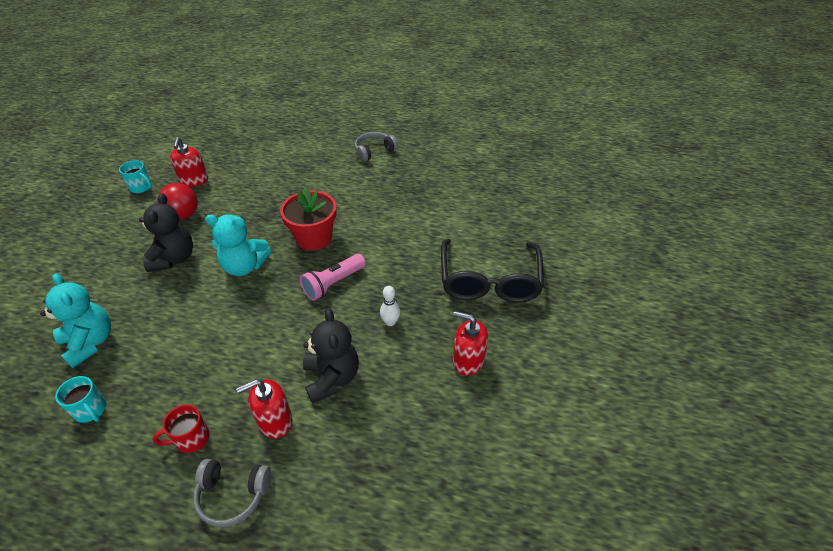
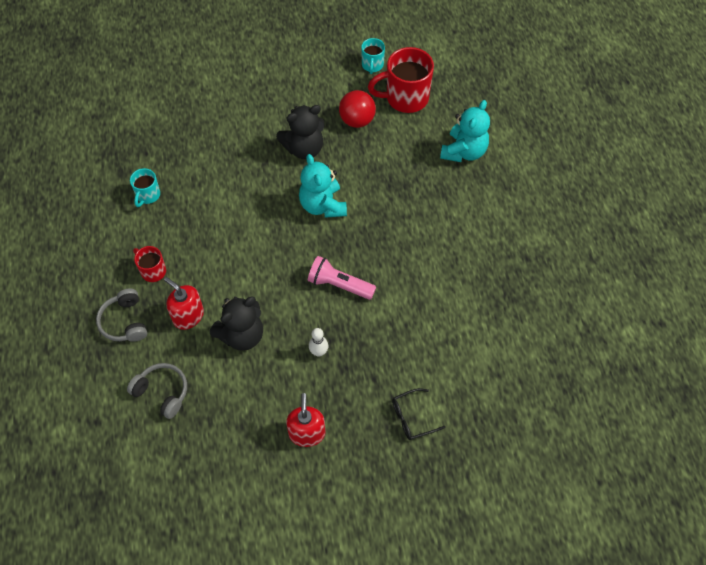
camera: 65 degrees right, 15 degrees up
(90, 342) = (198, 153): turquoise teddy bear -> turquoise teddy bear (464, 151)
(194, 181) = (405, 98): red soap dispenser -> red mug
(314, 238) = (386, 239): red flower pot -> none
(374, 151) = (550, 224): grey headphones -> grey headphones (162, 392)
(489, 281) = (412, 418): black glasses -> black glasses, size x0.45

